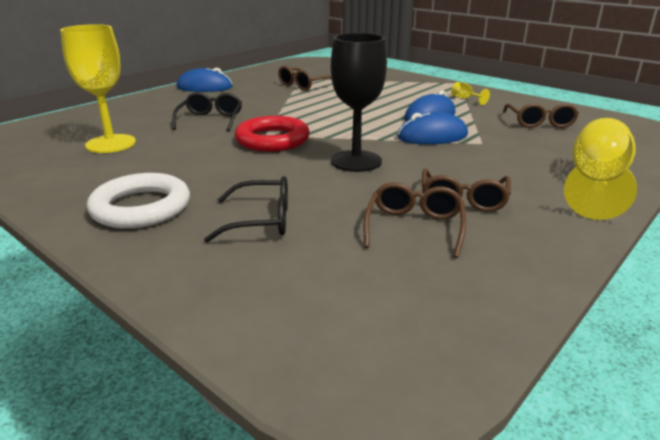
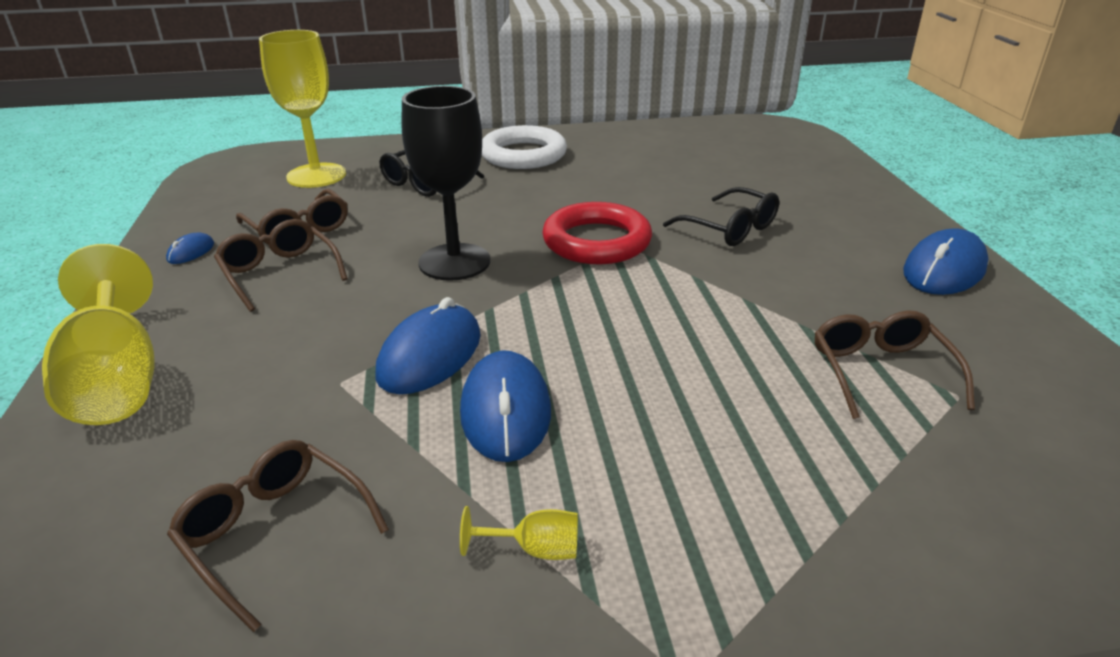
camera: 130 degrees right, 5 degrees up
(111, 144) = (703, 167): yellow goblet -> yellow goblet (316, 175)
(518, 248) = (191, 252): none -> blue mouse

